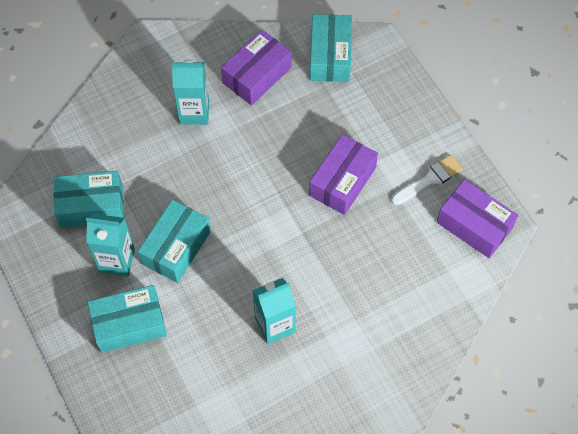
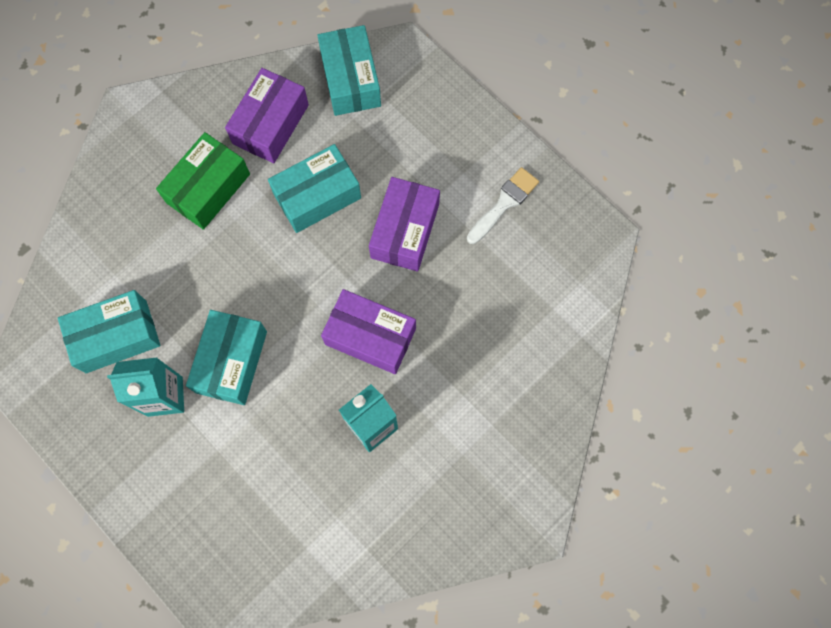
camera: 15 degrees left, 10 degrees up
(129, 324) = (201, 471): turquoise box -> turquoise box (317, 196)
(194, 112) = (208, 188): turquoise carton -> green box
(474, 225) = (568, 246): purple box -> purple box (370, 336)

